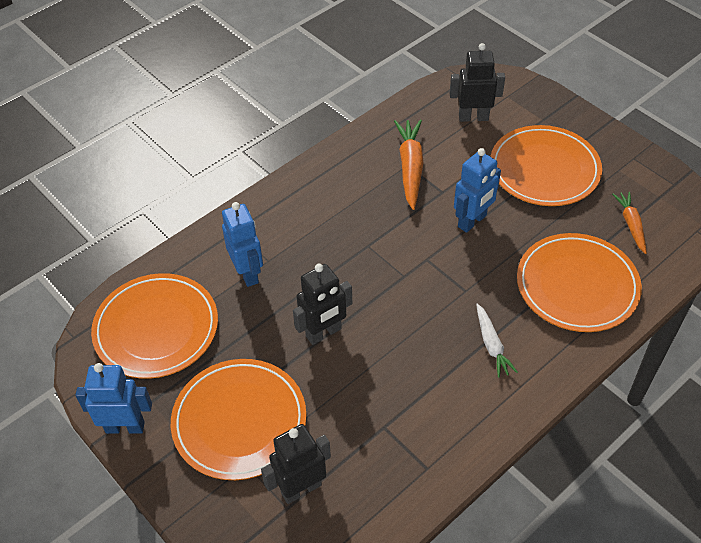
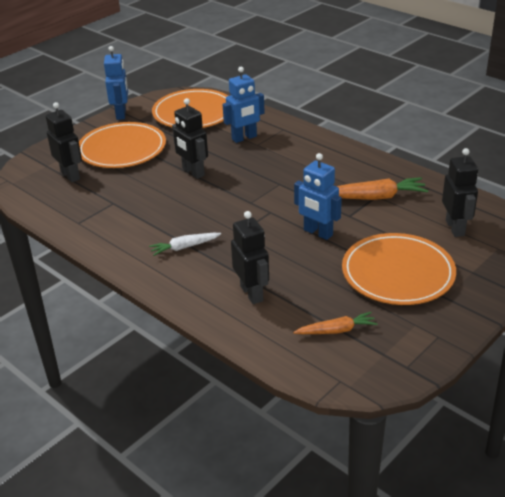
camera: 85 degrees right, 15 degrees down
(577, 285) = (252, 293): orange plate -> black robot

